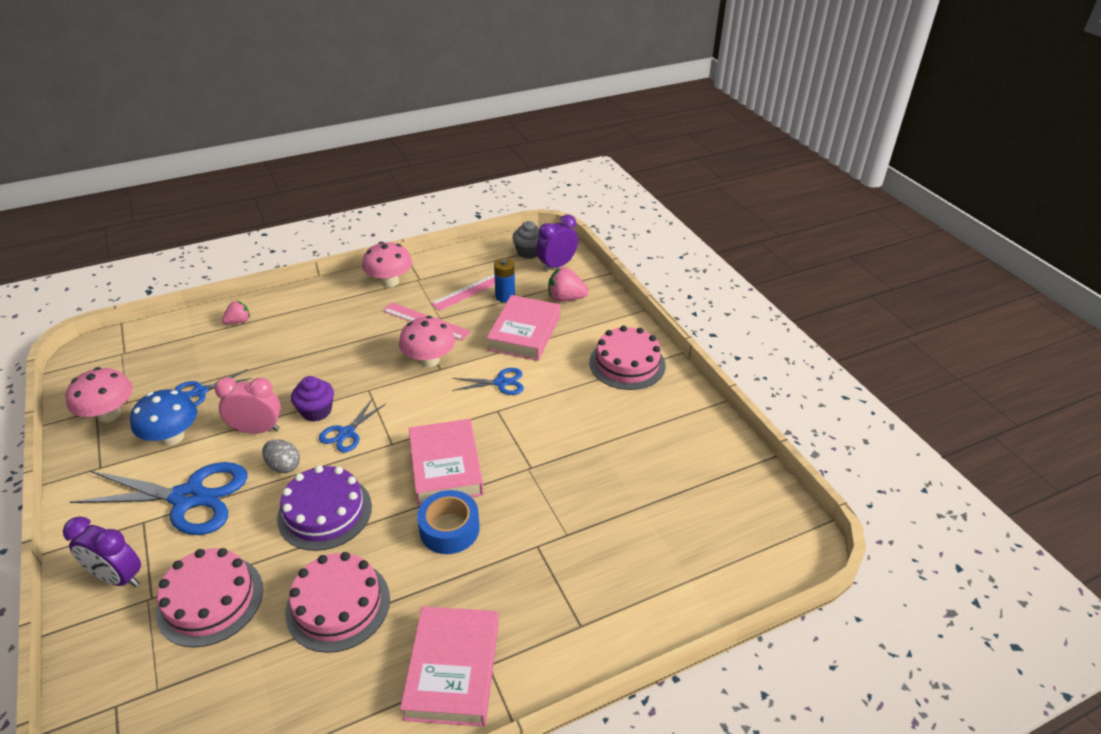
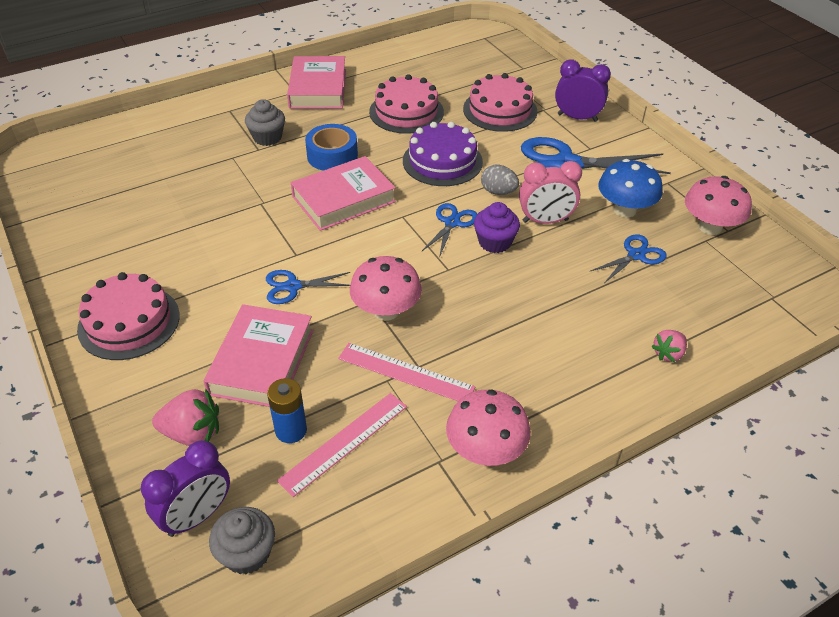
camera: 175 degrees right, 5 degrees up
(446, 467) = (343, 199): pink book -> pink book turned 75 degrees clockwise
(526, 565) = (267, 137): none -> grey cupcake

